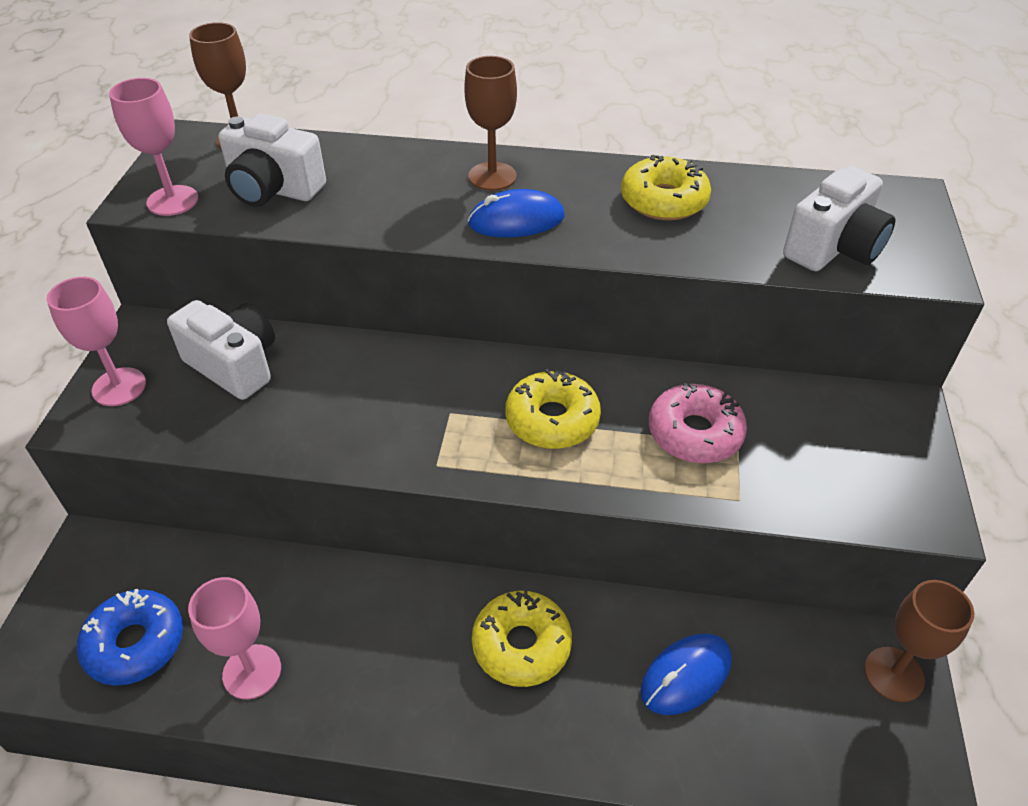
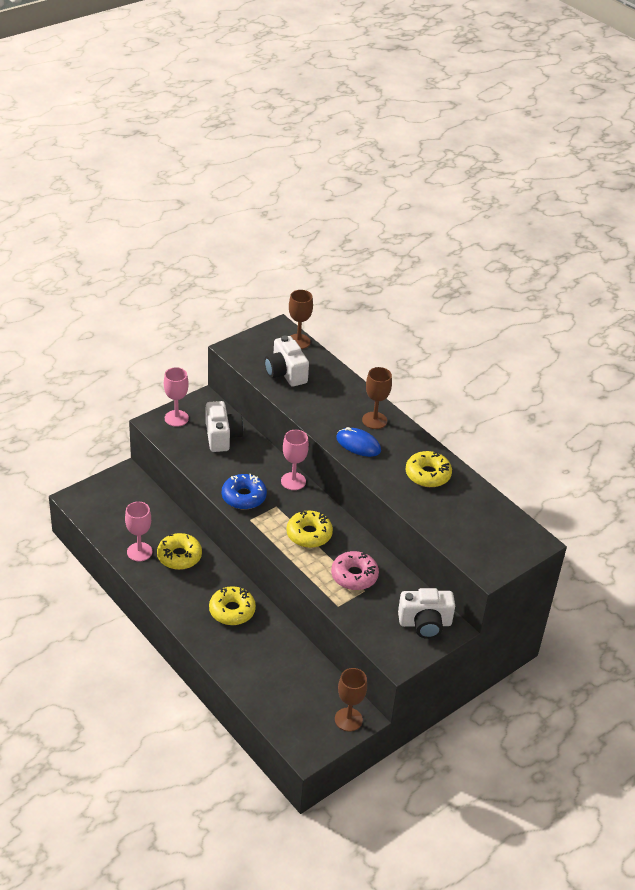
camera: 40 degrees right, 5 degrees down
(135, 643) = (113, 516): blue donut -> blue donut (244, 497)
(172, 201) = (245, 355): pink goblet -> pink goblet (293, 481)
(332, 621) = (179, 556): none -> yellow donut
(686, 675) = (275, 662): blue mouse -> none
(833, 248) = (464, 537): white camera -> white camera (425, 623)

